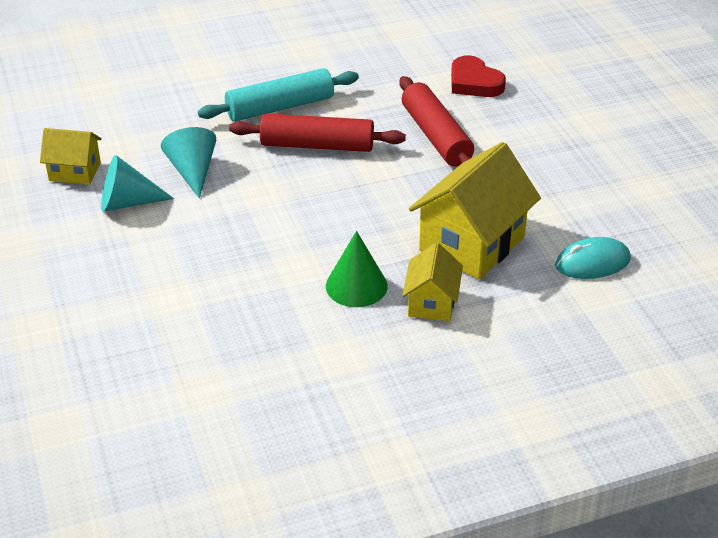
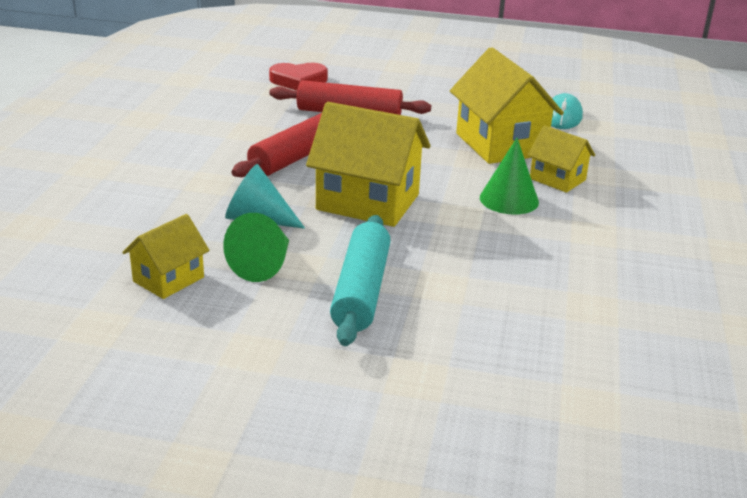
camera: 60 degrees left, 10 degrees down
(127, 202) = (263, 265): turquoise cone -> green cone
(273, 211) = (368, 202): none -> yellow house
(280, 107) = (217, 154): turquoise rolling pin -> turquoise rolling pin (361, 291)

